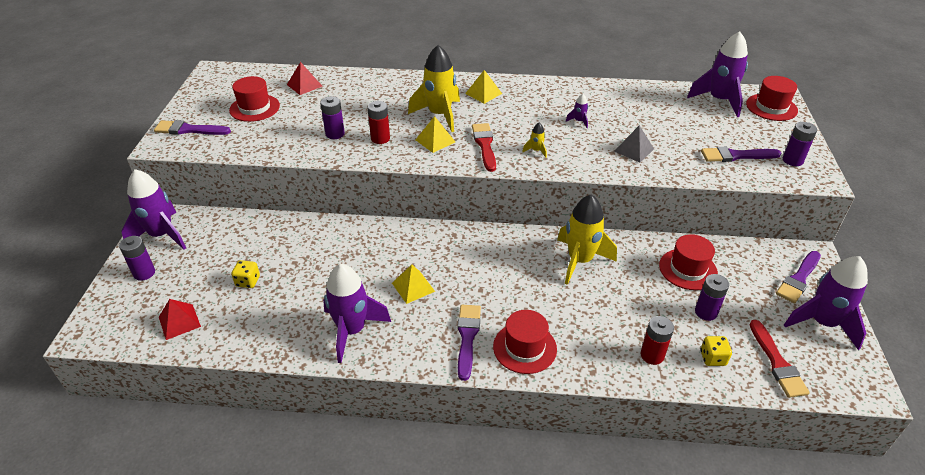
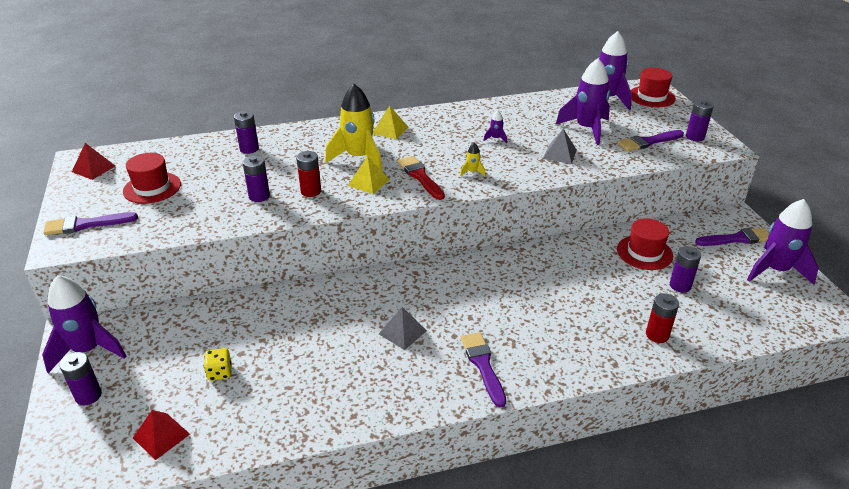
camera: 20 degrees left, 5 degrees down
(304, 85) = (196, 155): red pyramid -> red pyramid (93, 169)
(350, 88) = (249, 149): none -> purple battery
(352, 330) = (363, 391): purple rocket -> purple rocket (587, 129)
(413, 287) = (402, 332): yellow pyramid -> grey pyramid
(524, 348) = (542, 360): red hat -> none
(580, 261) = (547, 268): yellow rocket -> none
(712, 358) = (708, 323): yellow dice -> none
(777, 362) = (760, 312): red brush -> none
(798, 279) = (737, 239): purple brush -> purple brush turned 120 degrees counterclockwise

